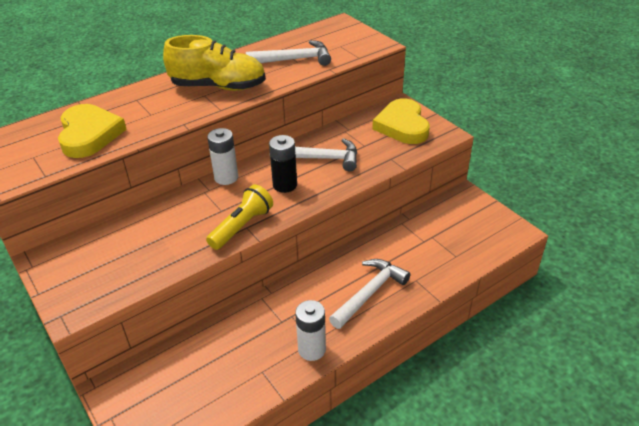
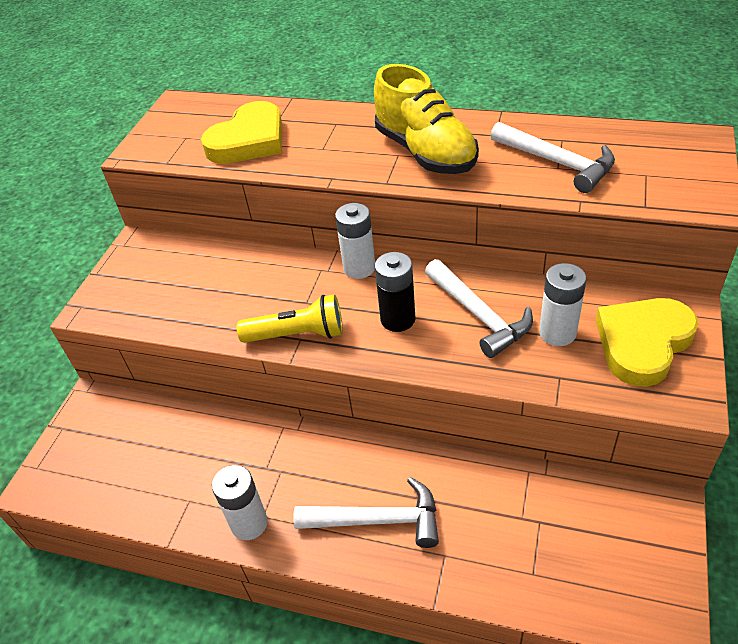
camera: 55 degrees right, 5 degrees up
(365, 143) = (557, 333): none -> white battery

